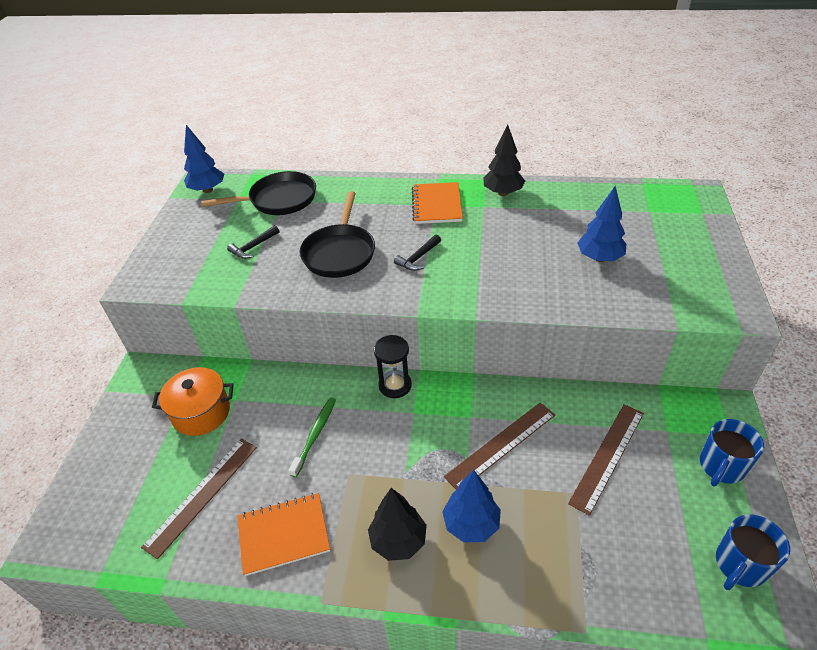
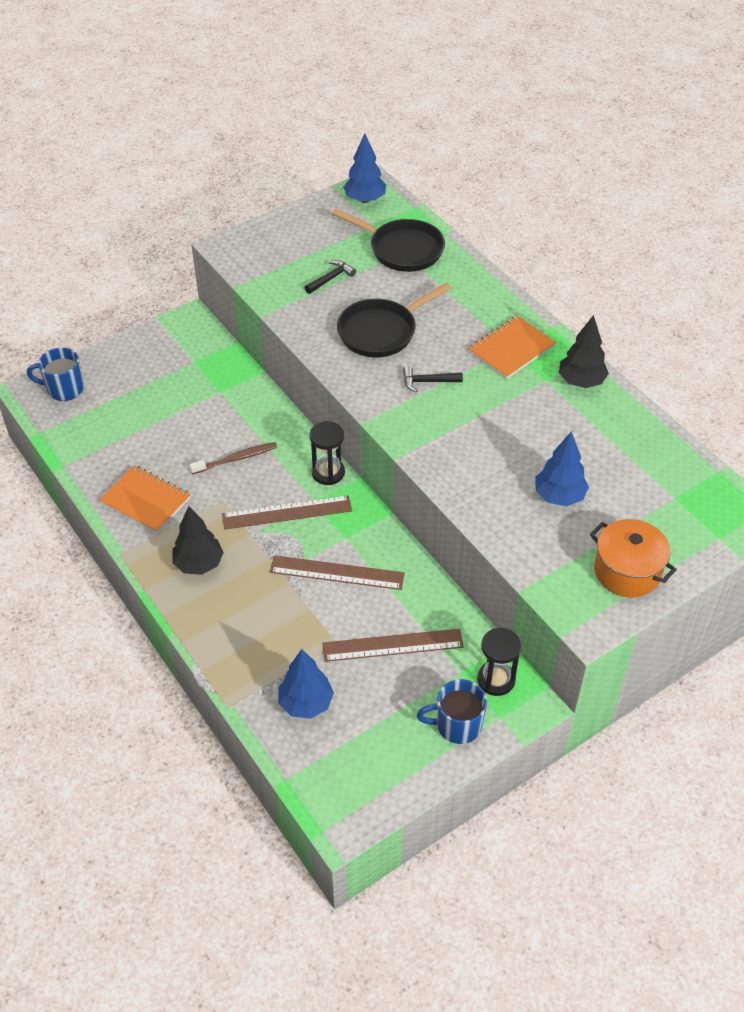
camera: 45 degrees right, 5 degrees up
(201, 412) = (191, 383): orange pot -> orange pot (627, 571)
(202, 495) = (132, 436): brown ruler -> brown ruler (287, 512)
(253, 247) = (331, 278): black hammer -> black hammer turned 135 degrees clockwise
(315, 435) = (236, 459): green toothbrush -> brown toothbrush
(471, 524) = (250, 596): blue tree -> blue tree (306, 703)
(690, 414) = (496, 679): none -> black hourglass
(740, 565) = (368, 775): blue mug -> blue mug (64, 389)

